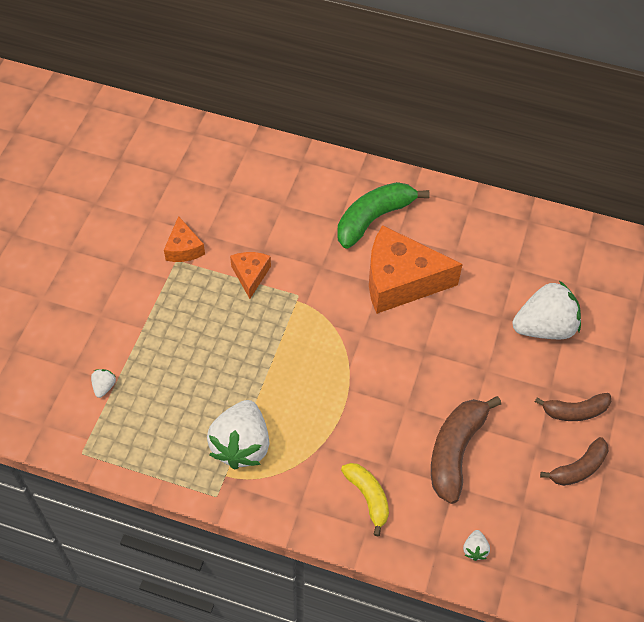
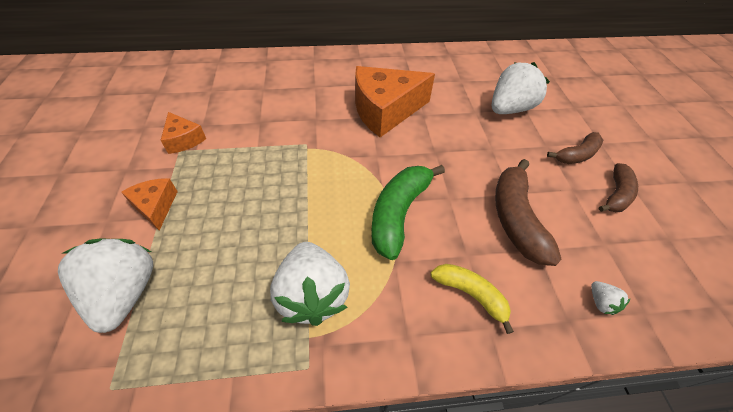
camera: 25 degrees left, 5 degrees down
(104, 387) = (126, 293): white strawberry -> white strawberry, size x2.44
(250, 275) = (256, 142): orange cheese -> orange cheese (156, 206)
(374, 218) = (340, 79): green banana -> green banana (399, 213)

